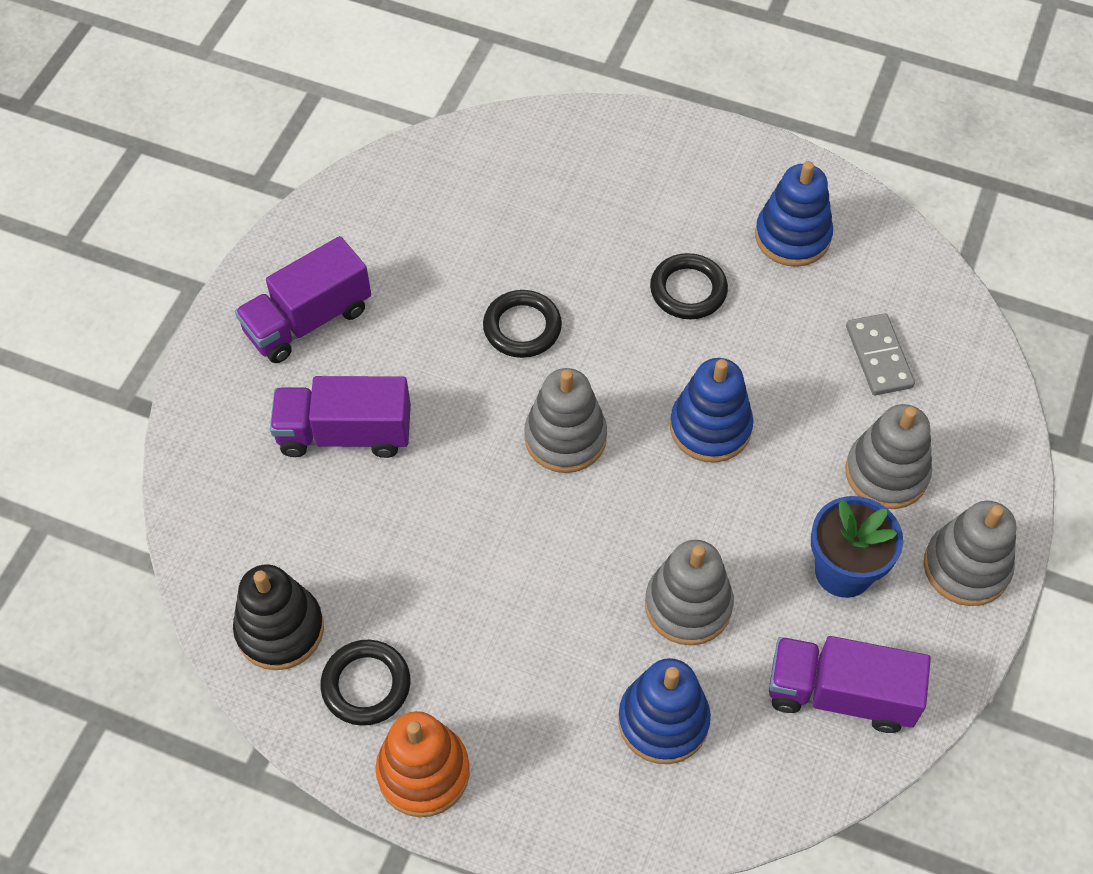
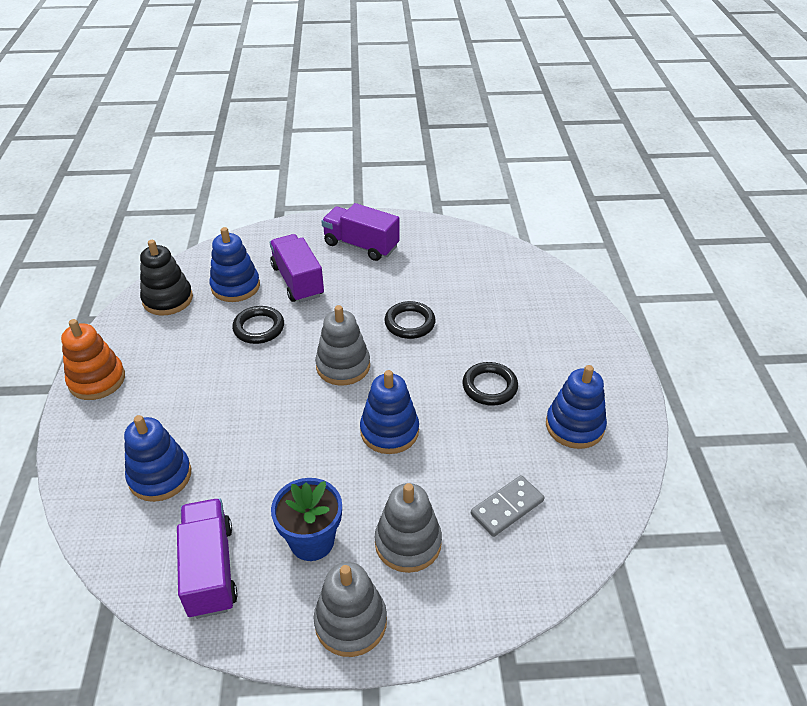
camera: 65 degrees right, 15 degrees down
(306, 523) = (235, 286): none -> blue stacking toy
(366, 685) = (145, 340): black ring -> black ring (259, 328)
(688, 605) = (249, 462): grey stacking toy -> none

